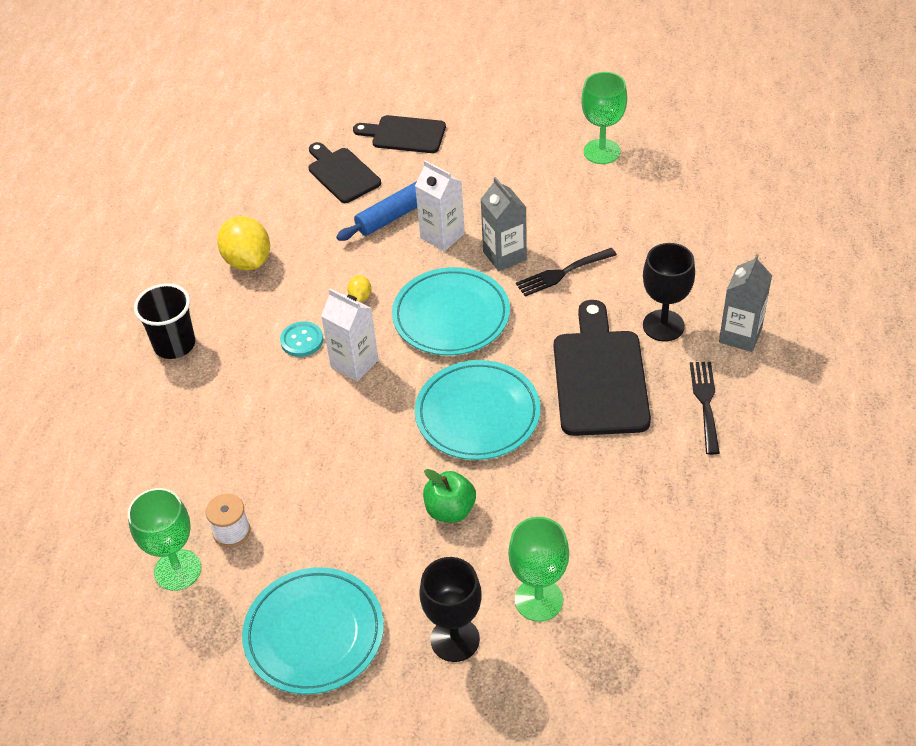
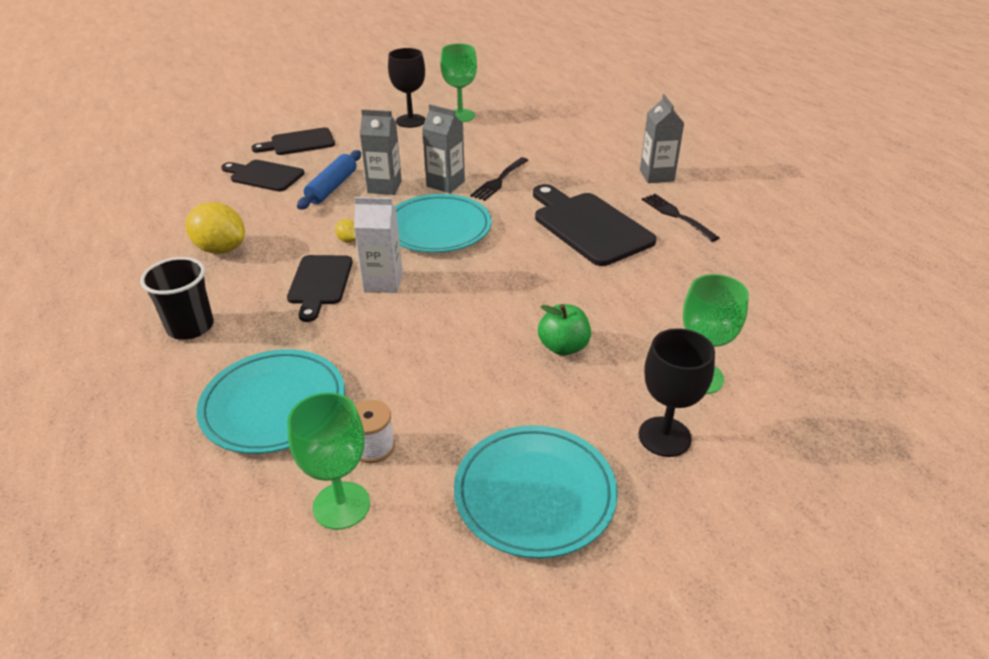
camera: 35 degrees left, 10 degrees down
(302, 340) = (320, 283): turquoise button -> black cutting board
(442, 236) = (384, 187): white carton -> grey carton
(477, 414) = (520, 278): turquoise plate -> turquoise plate (274, 405)
(663, 325) = (601, 186): black goblet -> black goblet (410, 121)

